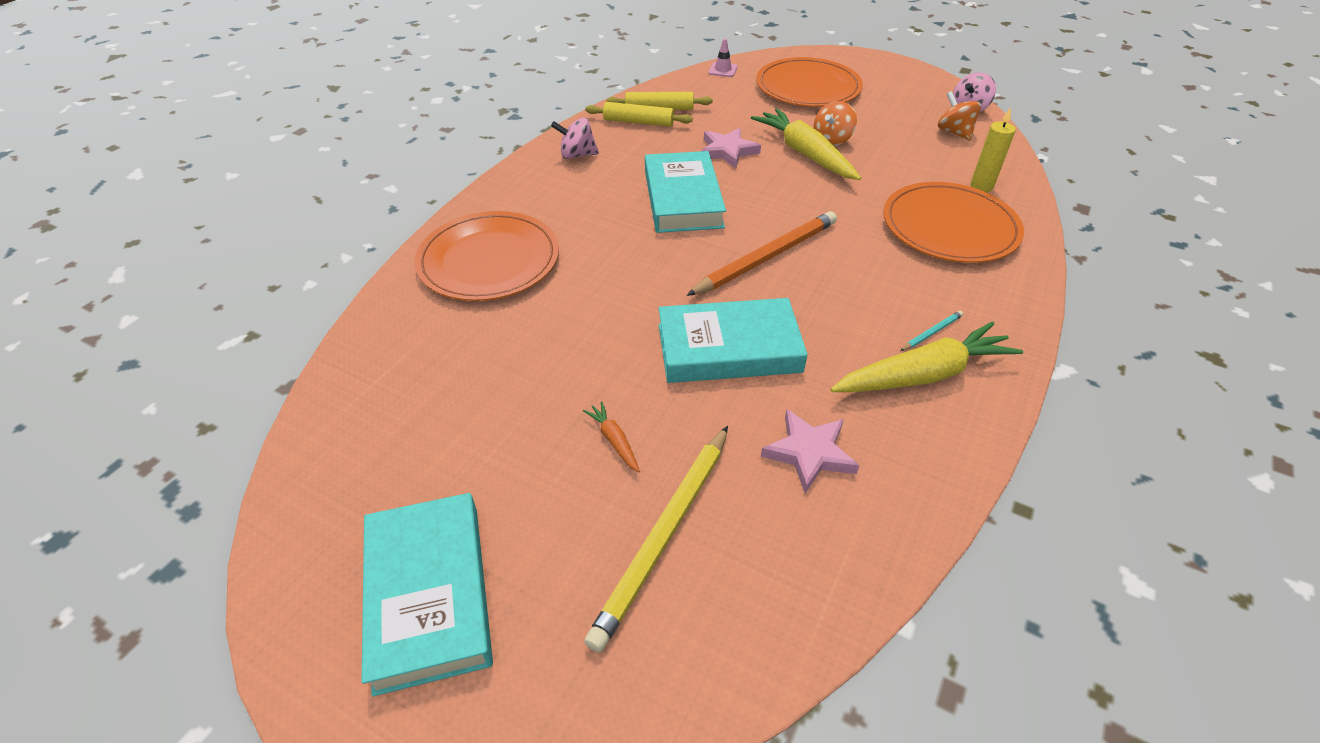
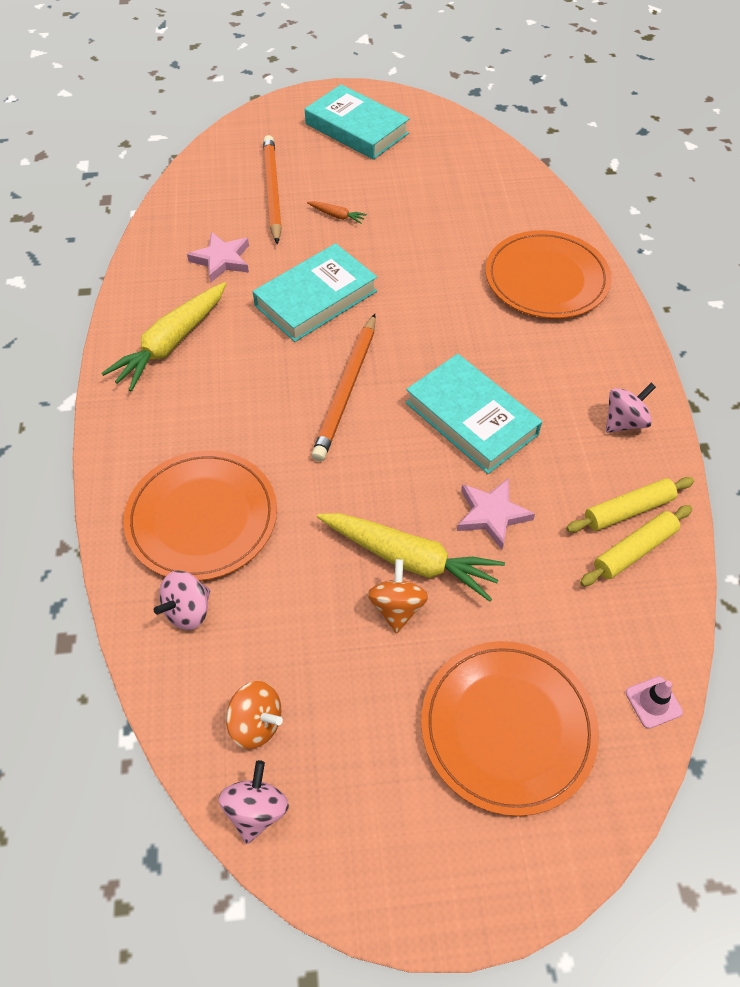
camera: 145 degrees right, 10 degrees up
(664, 534) = (273, 191): yellow pencil -> orange pencil
(931, 333) = (177, 382): turquoise pencil -> none
(981, 186) = (188, 610): yellow candle -> pink spinning top

